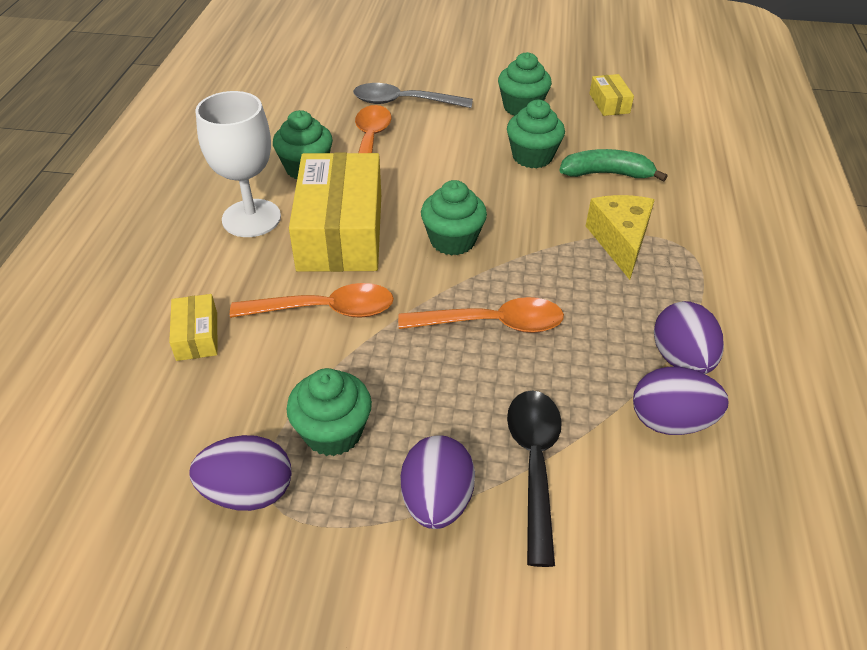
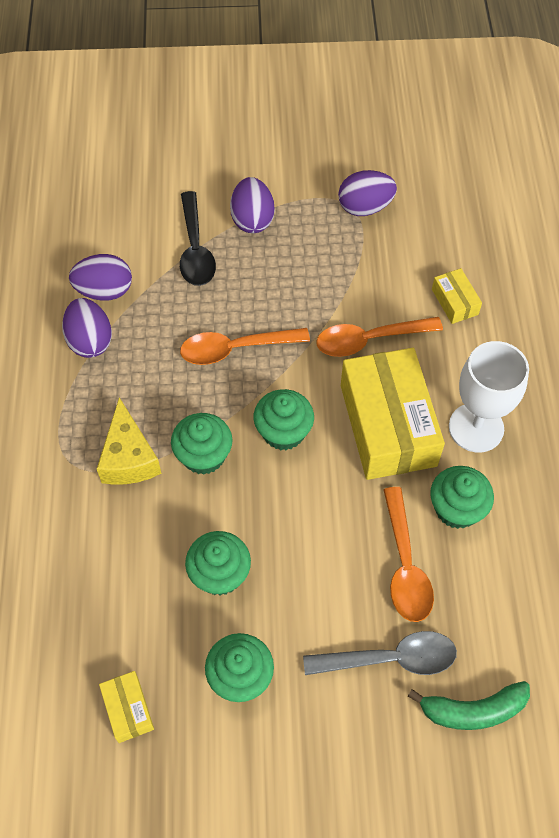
camera: 170 degrees right, 15 degrees up
(333, 432) = (328, 249): green cupcake -> green cupcake (203, 455)
(607, 174) = (137, 558): green banana -> green banana (473, 710)

